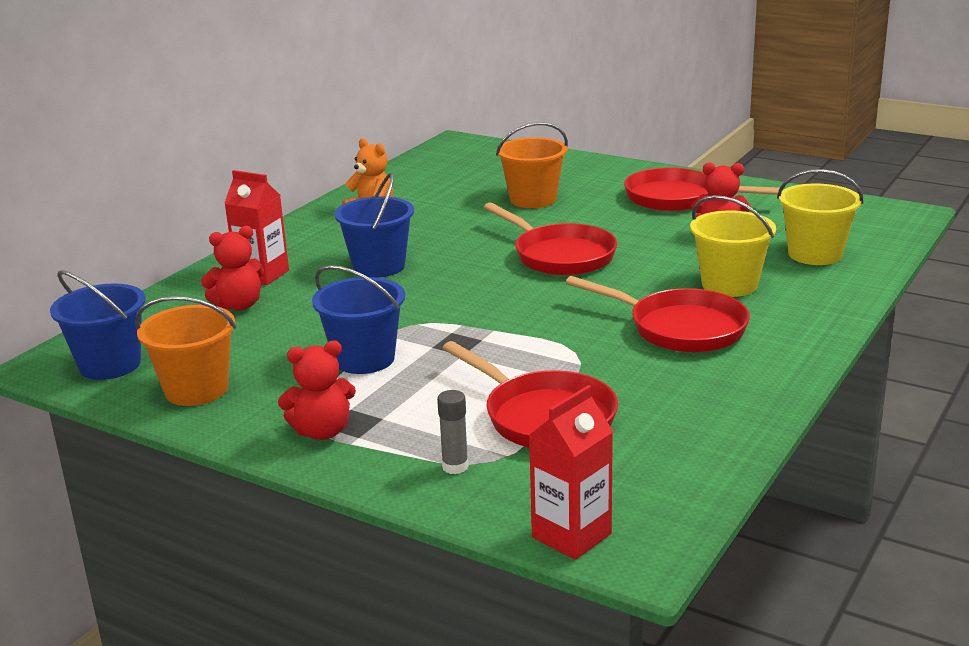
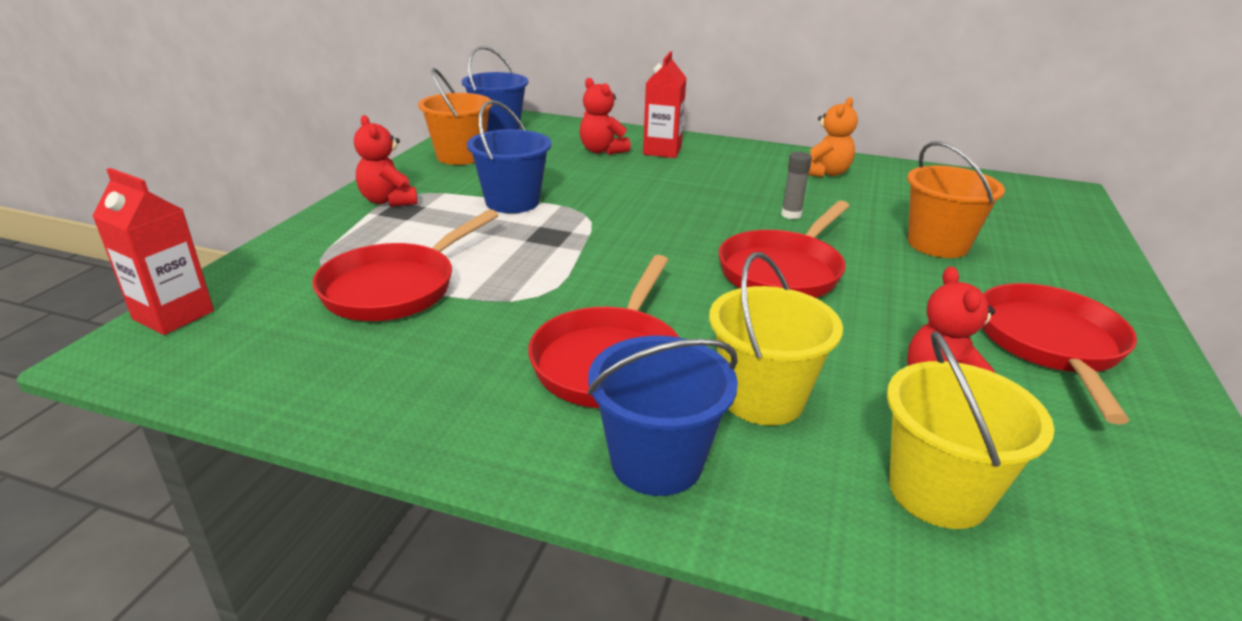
camera: 75 degrees right, 5 degrees up
(379, 266) = (702, 188): blue bucket -> blue bucket (656, 462)
(455, 466) = (316, 255): grey glue stick -> grey glue stick (791, 215)

